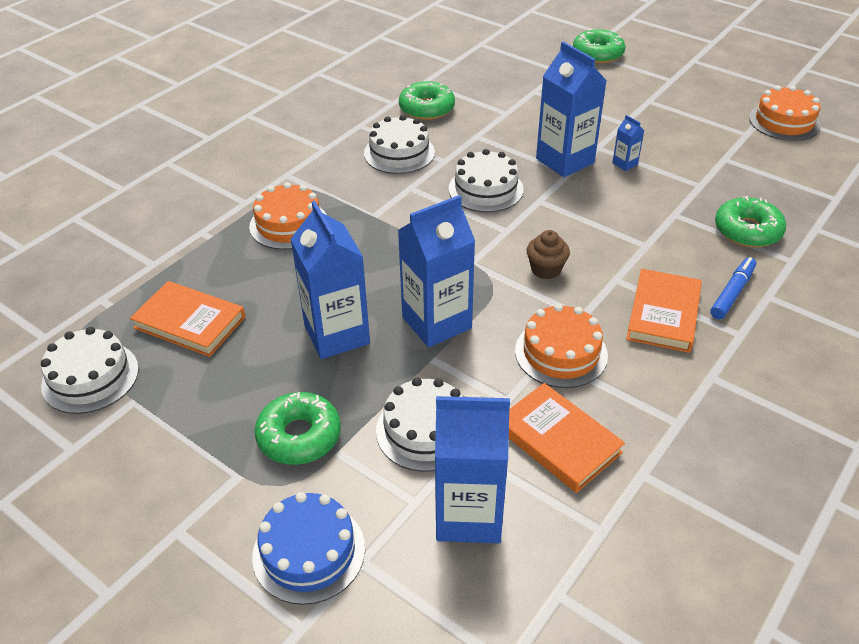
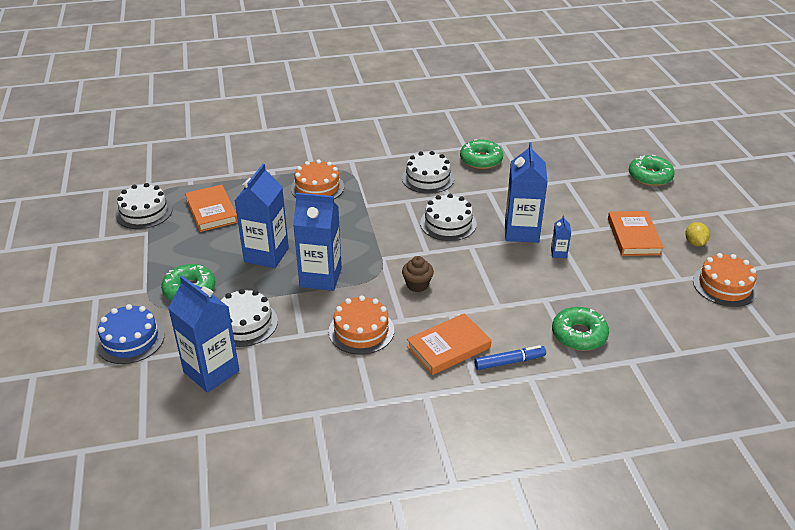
camera: 40 degrees right, 5 degrees down
(558, 440) = (298, 369): orange book -> orange book (633, 236)
(713, 96) = (694, 243): none -> yellow lemon

